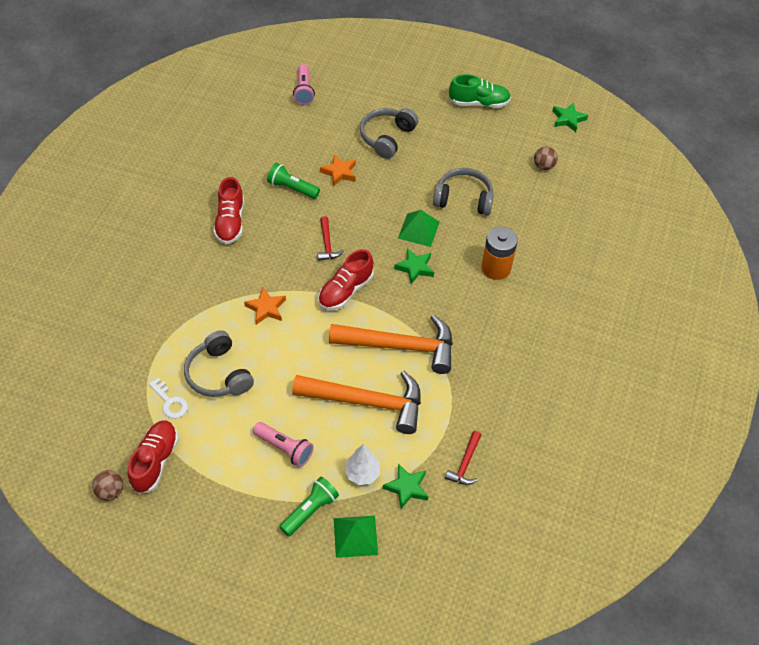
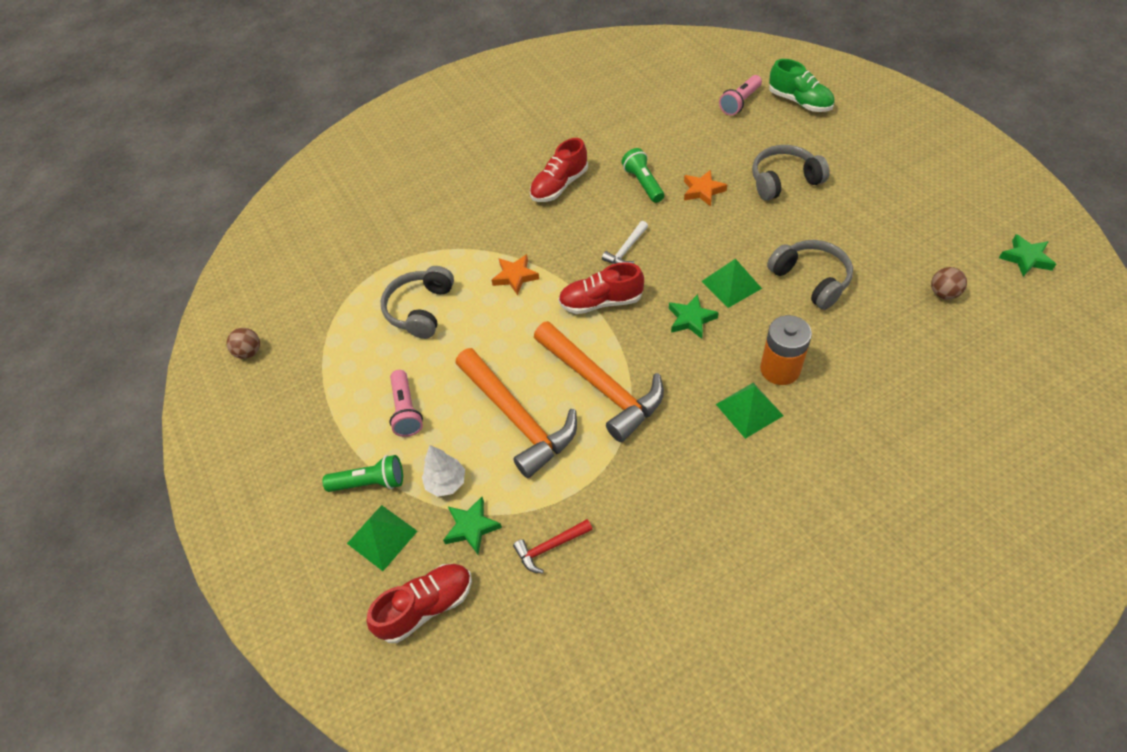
camera: 50 degrees right, 0 degrees up
(155, 461) = (302, 350): red shoe -> red shoe (426, 606)
(170, 402) = (362, 309): white key -> none
(327, 244) = (626, 250): red hammer -> white hammer
(479, 103) = (923, 192): green shoe -> green shoe (799, 102)
(501, 304) = (749, 409): none -> green pyramid

